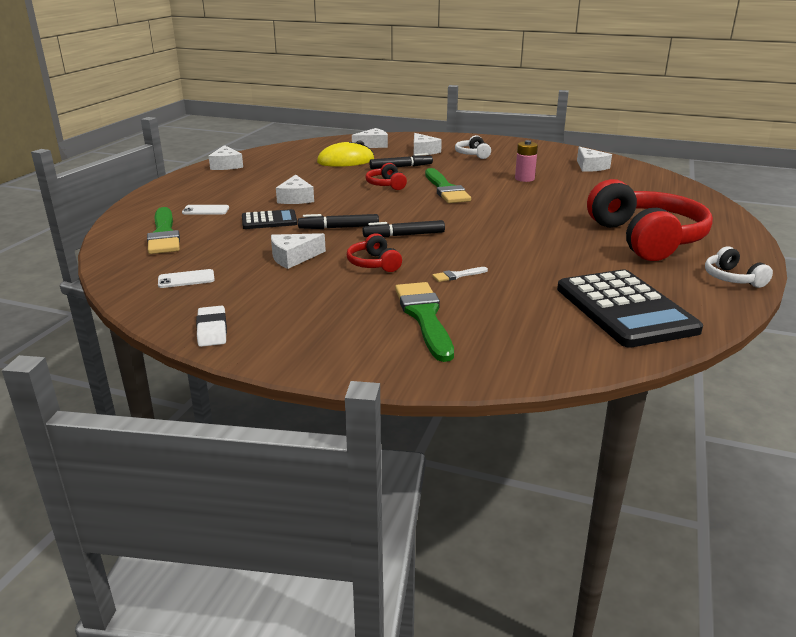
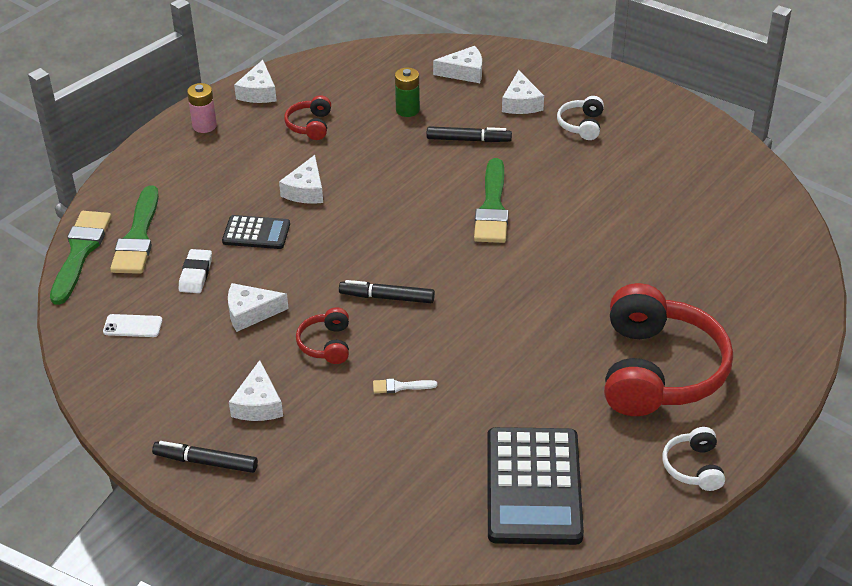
camera: 20 degrees right, 15 degrees up
(205, 210) = (197, 195): white phone -> none
(212, 330) = (128, 414): white eraser -> white eraser (196, 274)
(339, 228) = (324, 265): black marker -> black marker (206, 462)
(346, 161) = (407, 110): yellow mouse -> green battery
(386, 185) = (426, 181): red headphones -> red headphones (310, 125)
(424, 317) = (328, 446): green brush -> green brush (80, 252)
(524, 179) = (608, 203): pink battery -> pink battery (204, 126)
(590, 167) = (718, 190): white cheese -> white cheese (258, 404)

